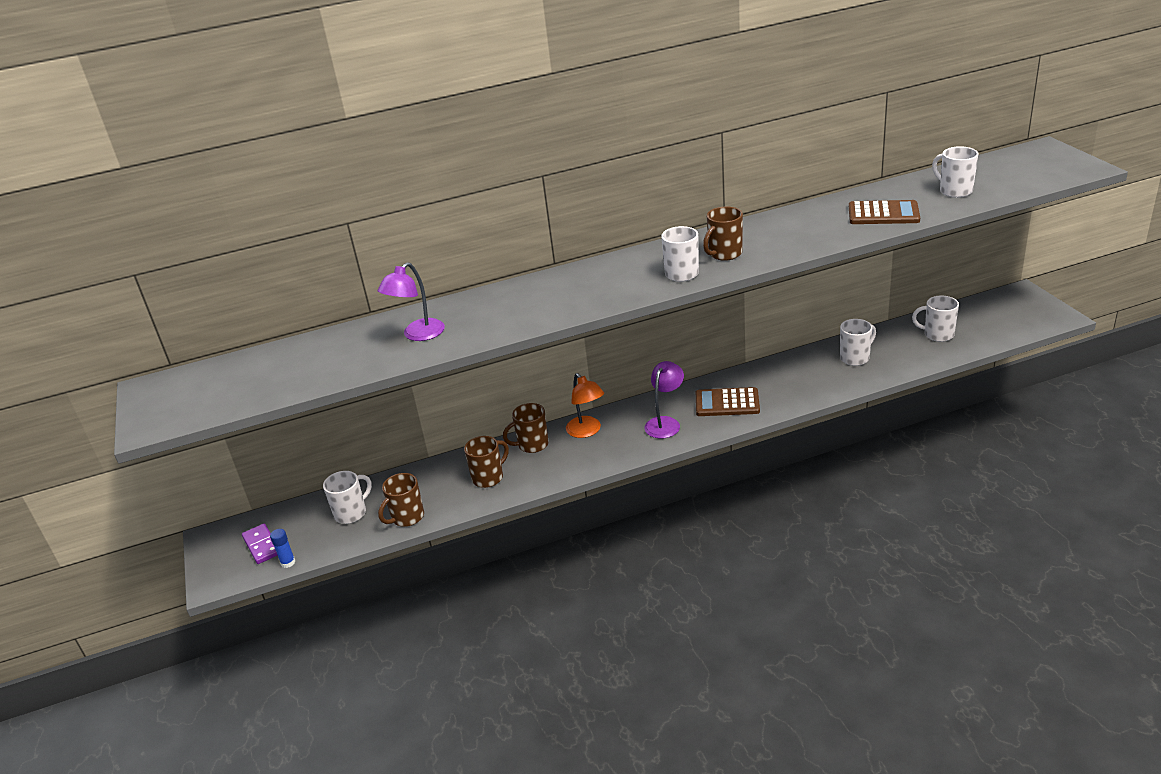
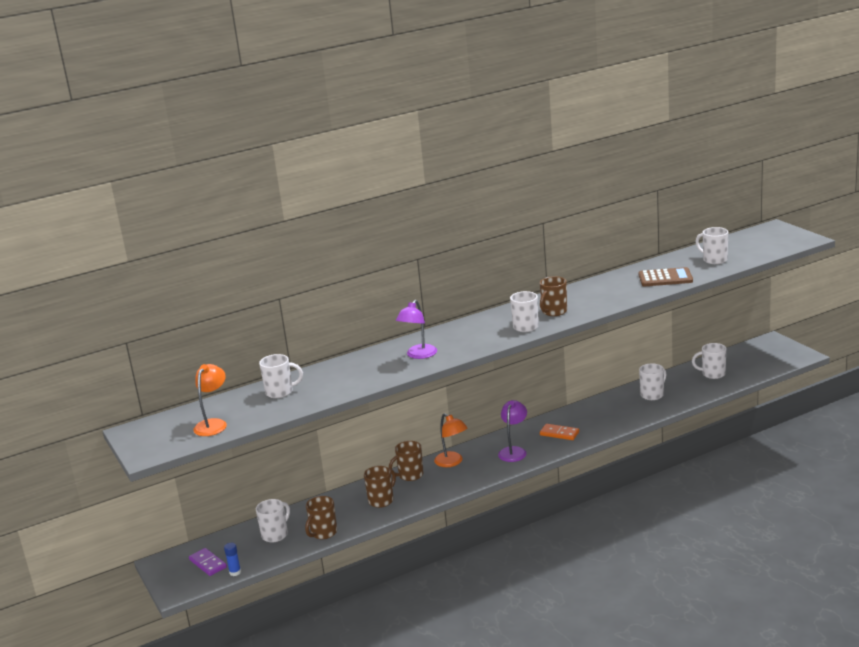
camera: 10 degrees left, 10 degrees down
(246, 387) = (213, 424): none -> orange lamp
(345, 346) = (280, 392): none -> white mug
(418, 335) = (335, 381): purple lamp -> purple lamp (418, 355)
(727, 403) = (559, 433): brown calculator -> orange domino

